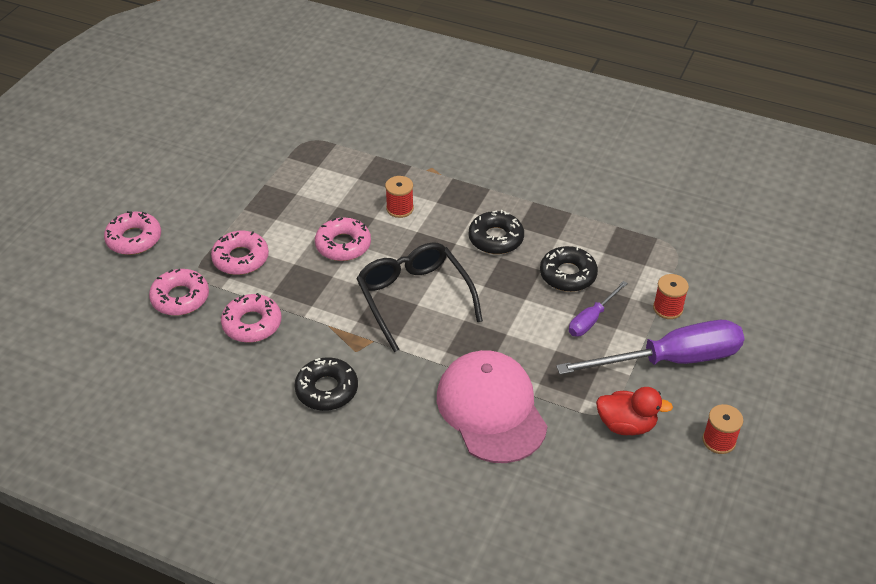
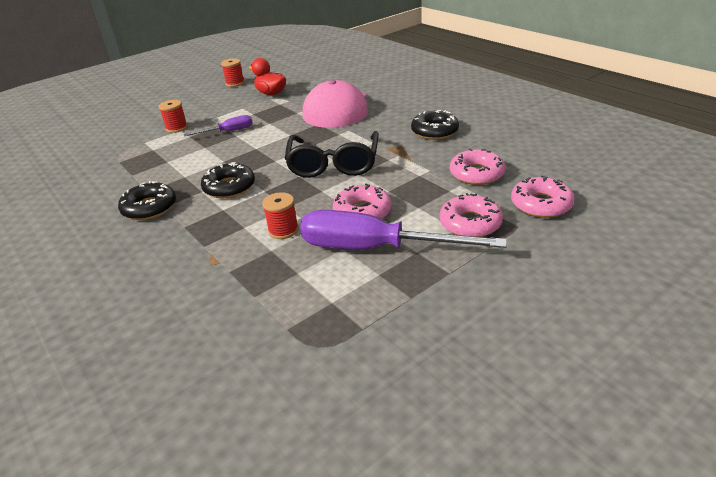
camera: 150 degrees left, 10 degrees down
(134, 239) = (594, 272): pink donut -> none
(568, 275) = (209, 155): black donut -> black donut (149, 208)
(671, 360) = (212, 109): purple screwdriver -> purple screwdriver (375, 248)

